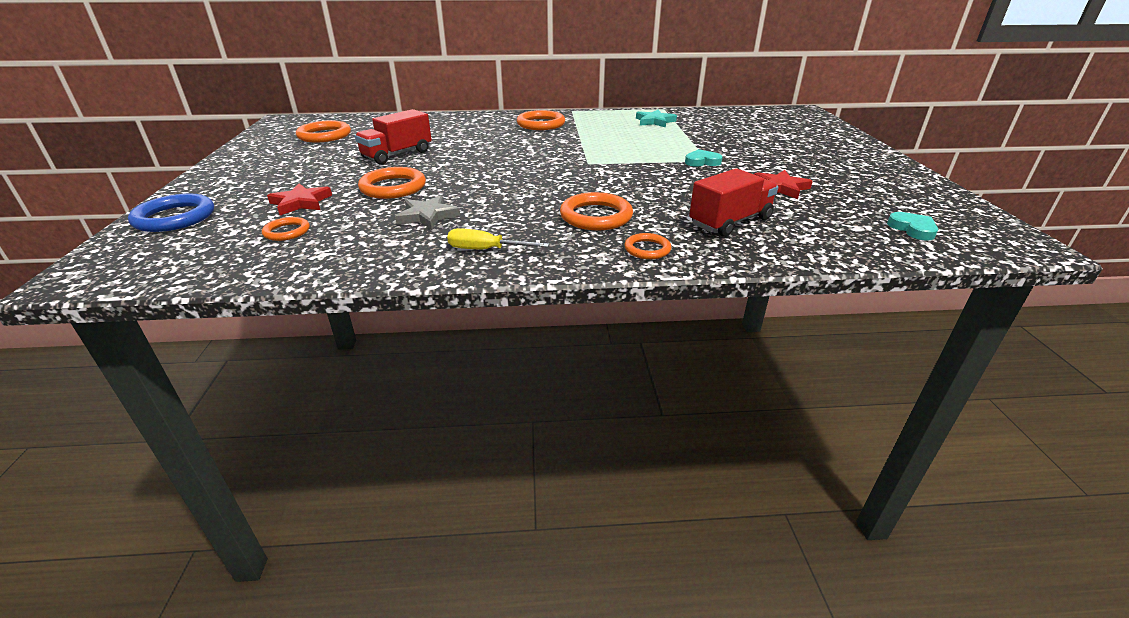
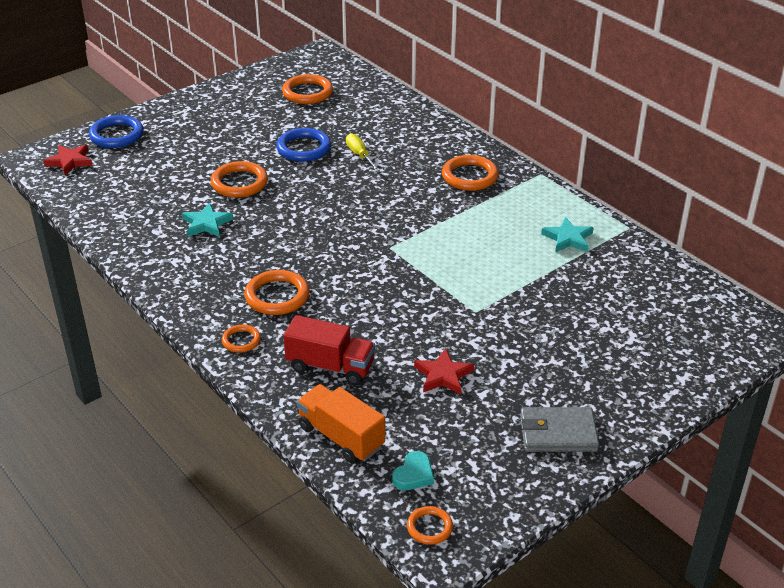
camera: 55 degrees right, 5 degrees up
(287, 232) = (135, 185): orange ring -> orange ring (429, 527)
(301, 203) = (178, 163): red star -> red star (70, 161)
(397, 155) = (304, 148): red truck -> blue ring
(427, 216) = (206, 224): grey star -> turquoise star
(486, 250) = (179, 272): yellow screwdriver -> yellow screwdriver (360, 155)
(702, 162) = (467, 309): turquoise heart -> none
(842, 243) = (341, 437): none -> orange truck
(878, 174) = (558, 433): none -> grey wallet

